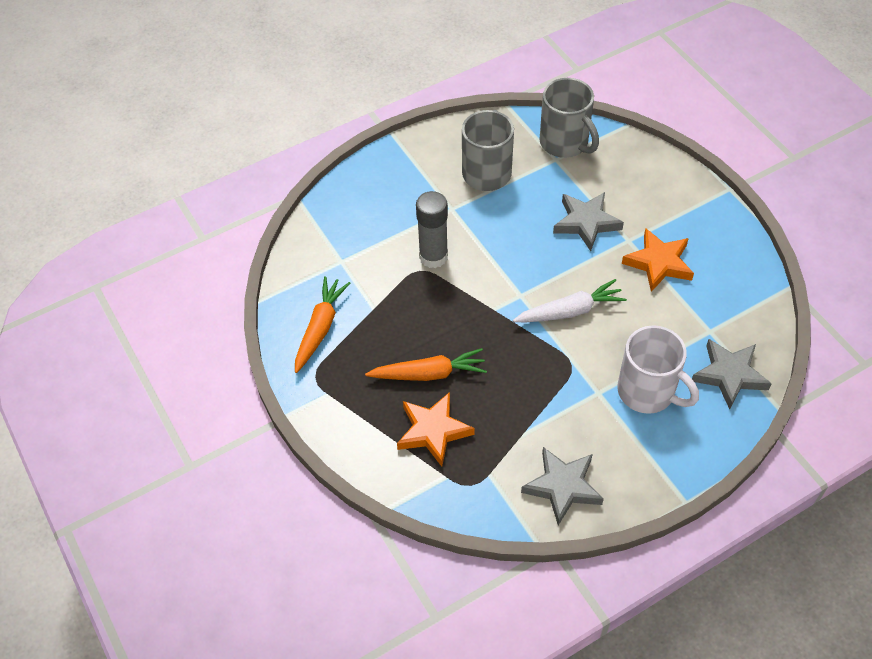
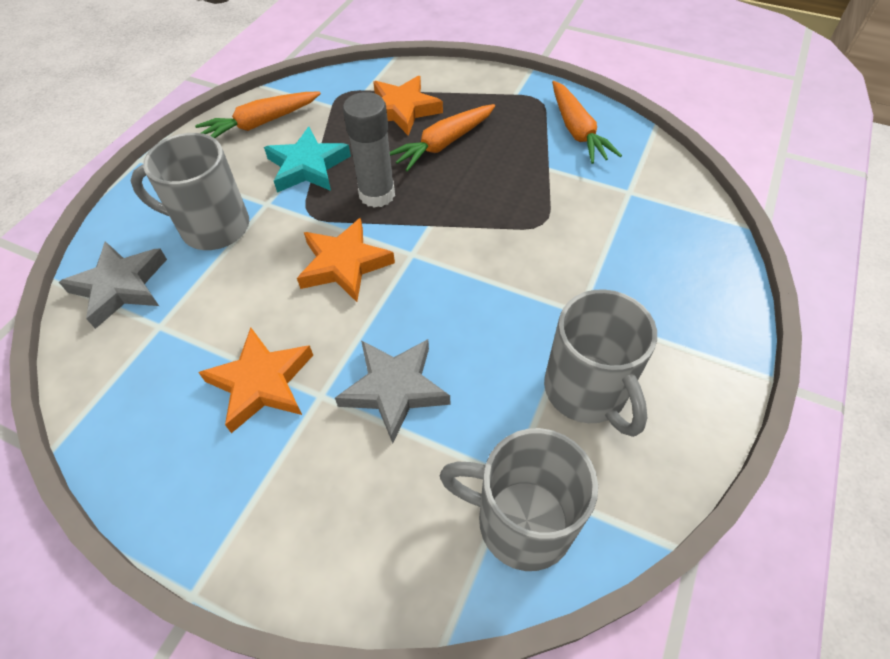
camera: 145 degrees right, 0 degrees up
(433, 256) = (543, 244): grey glue stick -> grey glue stick (377, 194)
(548, 412) = (307, 166): none -> turquoise star
(562, 486) = (261, 123): grey star -> orange carrot
(570, 311) = (344, 264): white carrot -> orange star
(648, 392) = (212, 227): white mug -> grey mug

